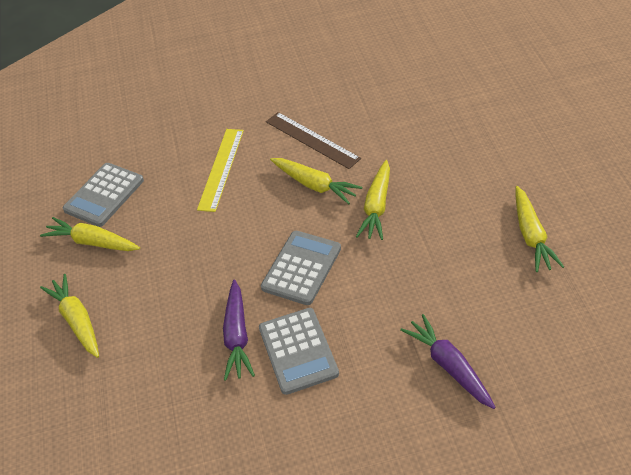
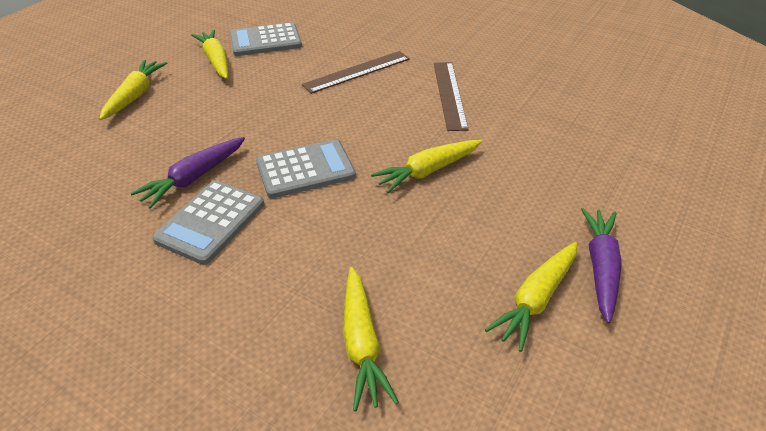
camera: 40 degrees right, 5 degrees down
(221, 169) = (357, 72): yellow ruler -> brown ruler
(315, 185) = (404, 124): yellow carrot -> yellow carrot (362, 344)
(449, 366) = (291, 339): purple carrot -> purple carrot (600, 267)

